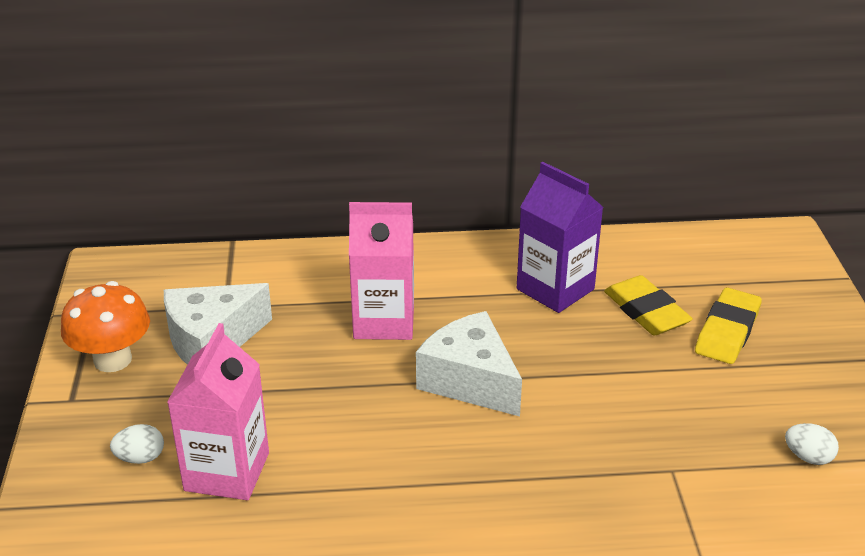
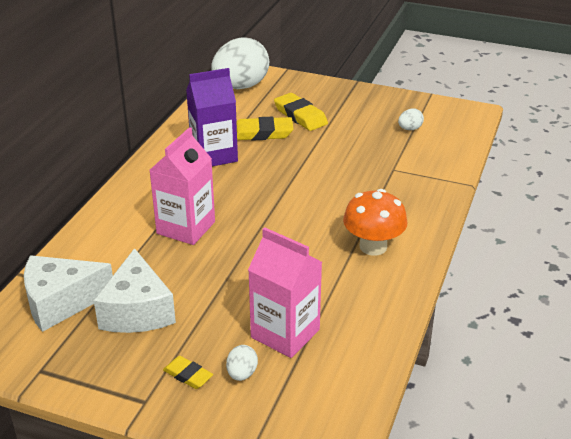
camera: 65 degrees left, 0 degrees up
(112, 360) = (114, 368): orange mushroom -> orange mushroom (373, 247)
(122, 416) = (188, 375): none -> yellow eraser
(470, 381) = (273, 211): white cheese -> white cheese (61, 302)
(747, 253) = (240, 86): none -> white egg

